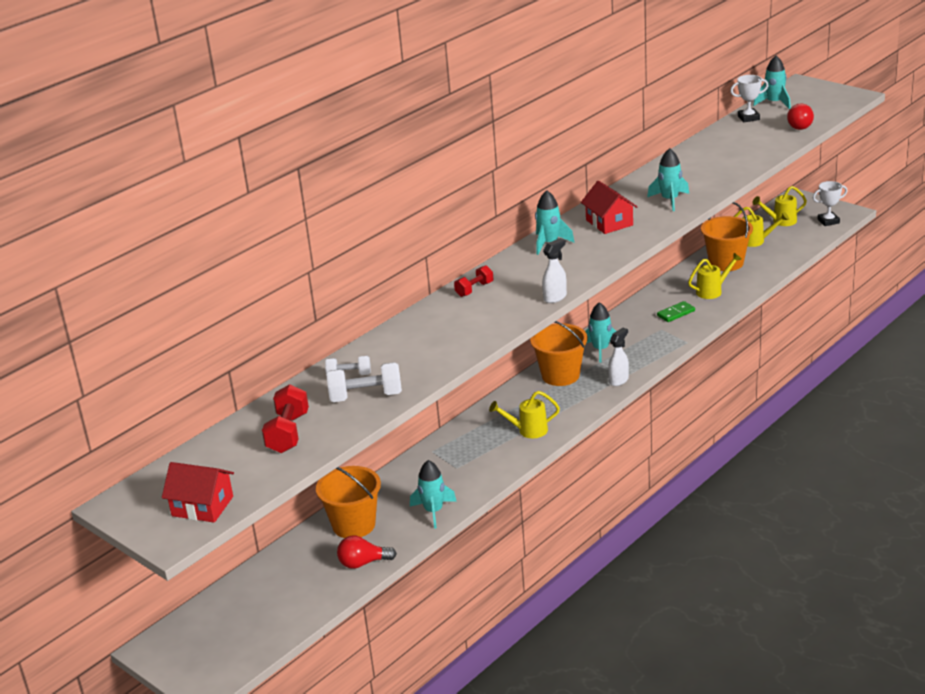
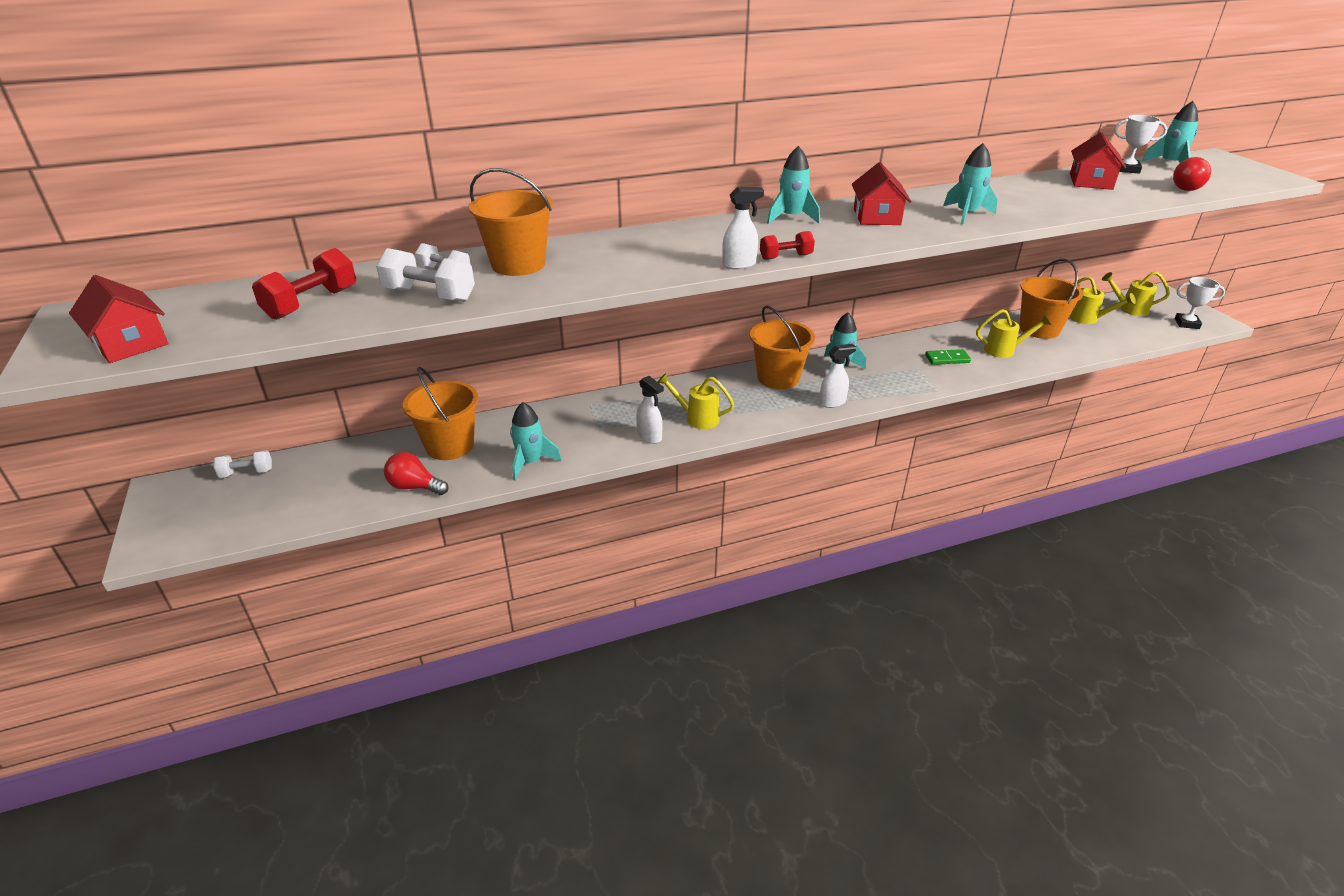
camera: 25 degrees right, 5 degrees up
(209, 609) = (247, 473): none -> white dumbbell
(396, 351) = (518, 264): none -> orange bucket
(474, 289) = (666, 235): red dumbbell -> red dumbbell (785, 257)
(505, 458) = (649, 437): none -> white spray bottle
(731, 139) = (1091, 181): none -> red house

